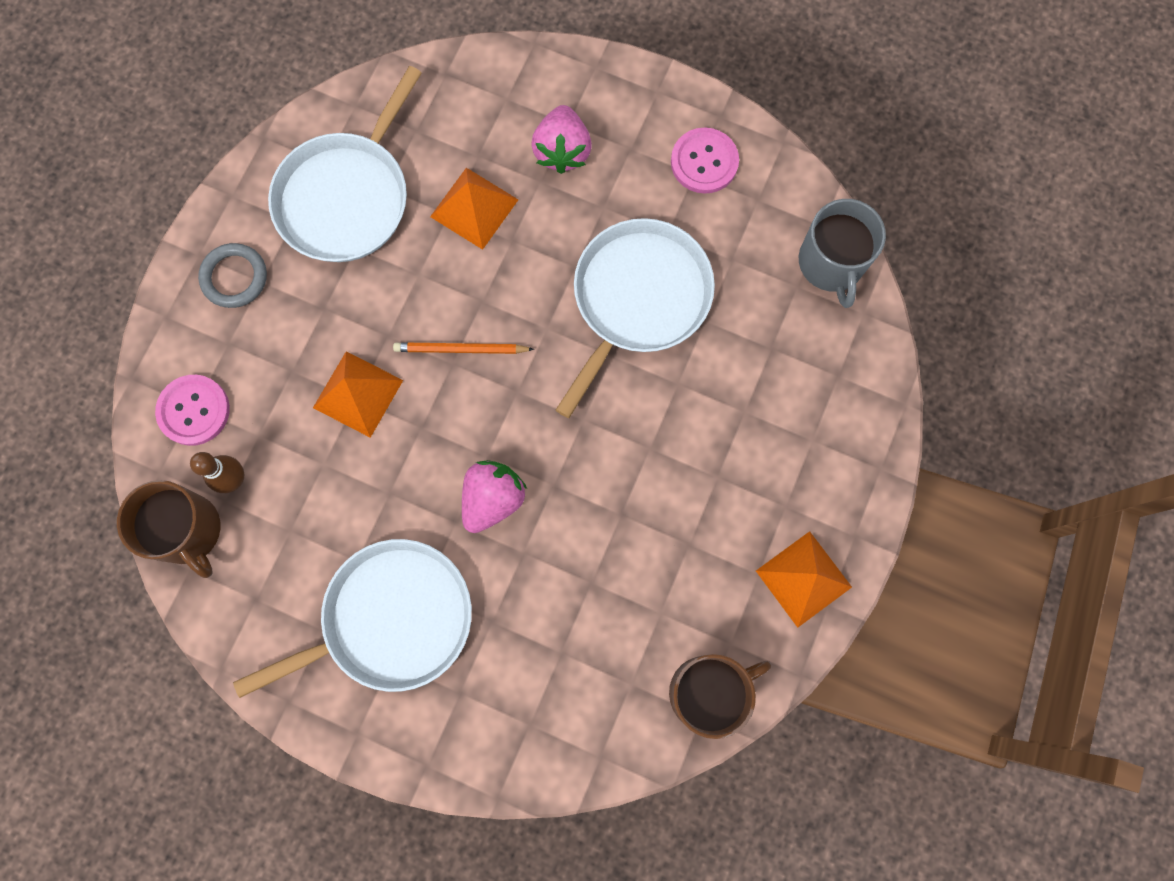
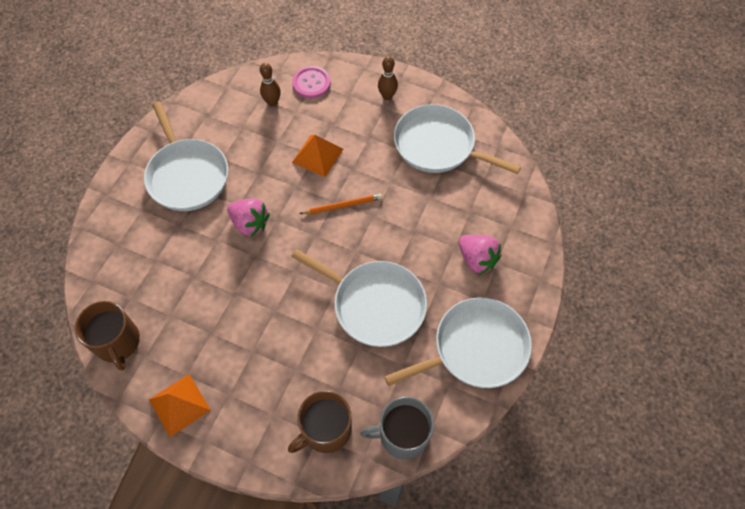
camera: 90 degrees right, 15 degrees down
(187, 531) = (246, 85): brown mug -> brown mug (326, 430)
(234, 277) = (387, 96): grey ring -> brown bowling pin
(461, 349) = (342, 205): orange pencil -> orange pencil turned 75 degrees clockwise
(474, 208) = (434, 210): orange pyramid -> none
(562, 151) = (477, 259): pink strawberry -> pink strawberry turned 135 degrees counterclockwise
(704, 162) = (475, 348): pink button -> white pan

